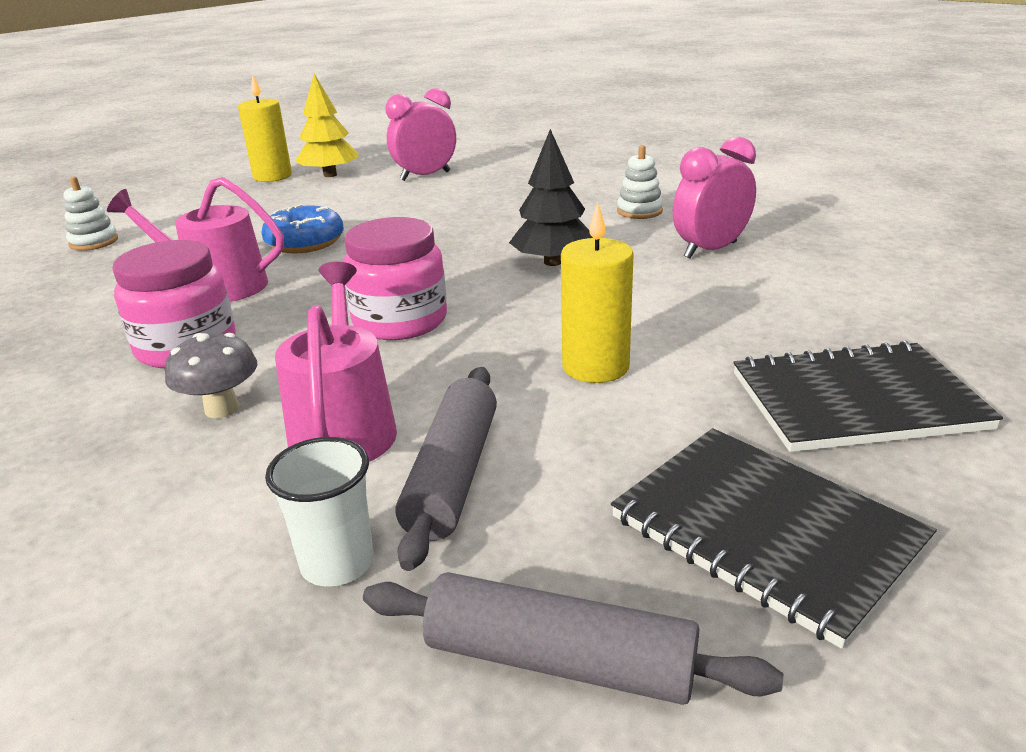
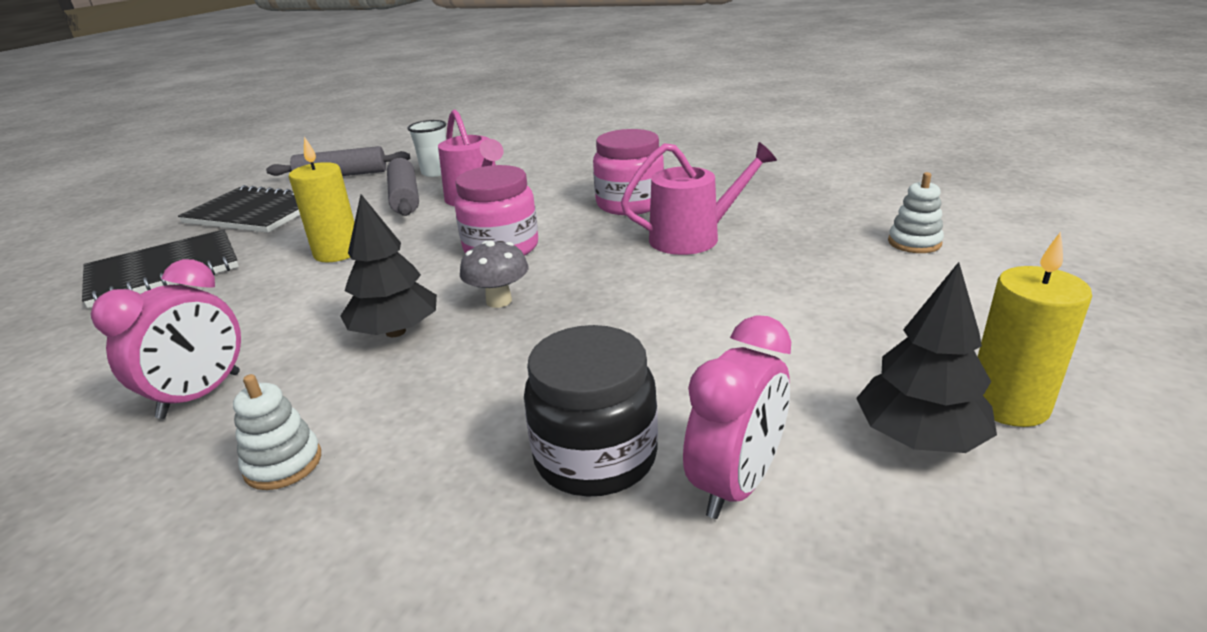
camera: 155 degrees right, 0 degrees up
(222, 409) = (554, 190): grey mushroom -> grey mushroom (499, 301)
(305, 243) = (696, 293): blue donut -> none
(330, 175) = (919, 437): yellow tree -> black tree
(474, 190) = (595, 457): none -> black jar

